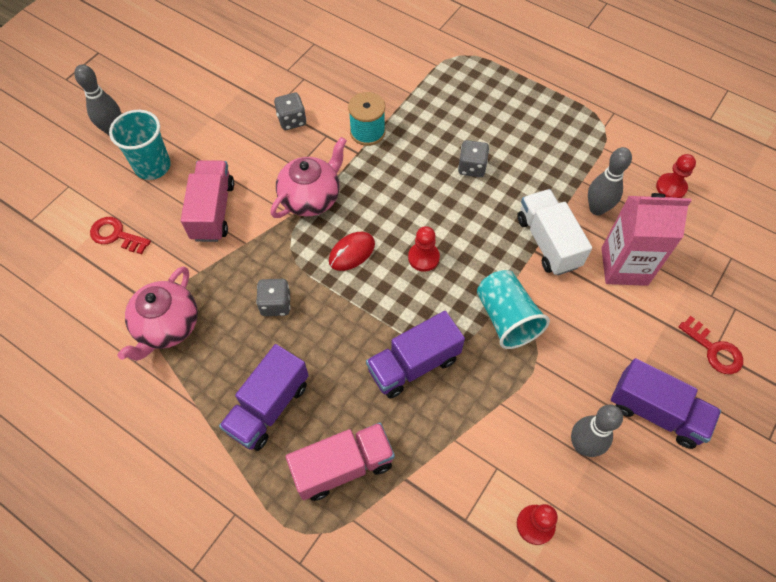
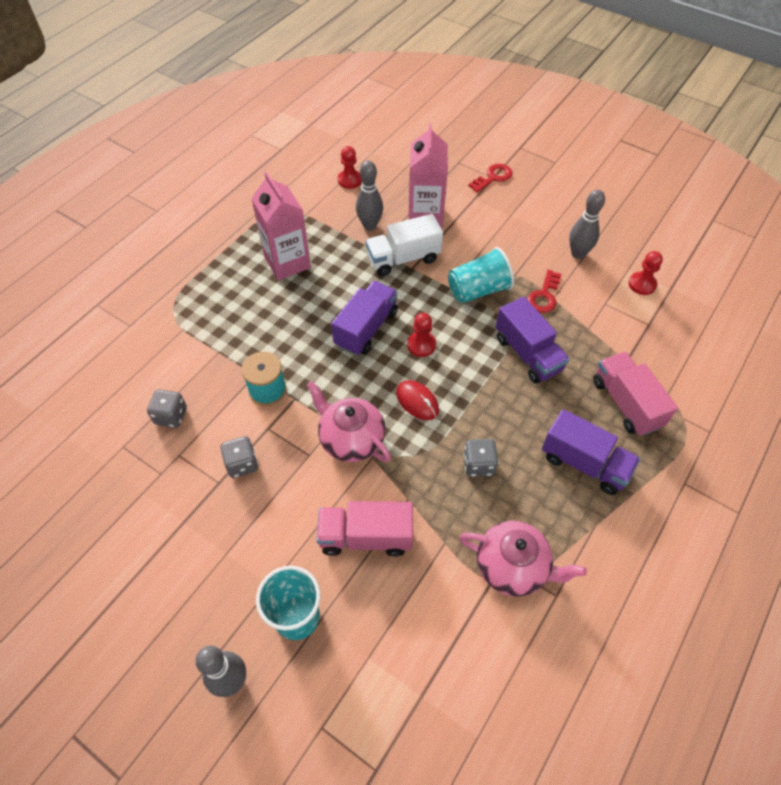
camera: 90 degrees left, 5 degrees down
(116, 235) = (399, 645): red key -> red key (544, 296)
(472, 167) = (320, 306): grey dice -> grey dice (171, 416)
(529, 136) = (287, 262): none -> pink carton
(656, 412) = (545, 213): purple truck -> purple truck (366, 329)

